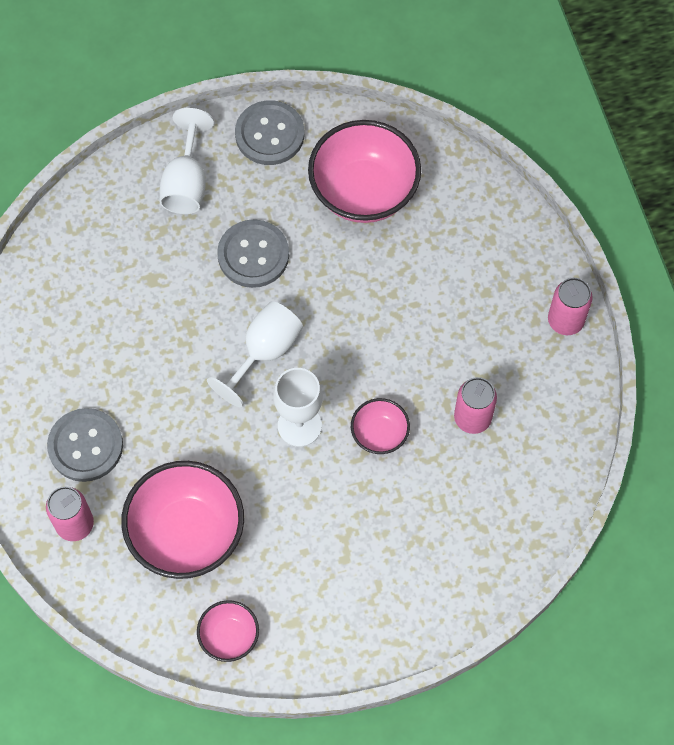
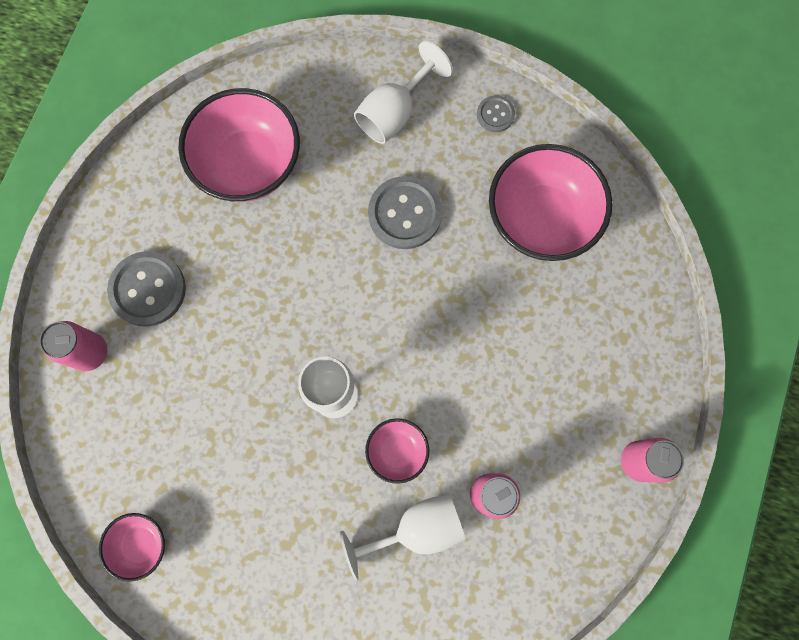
camera: 35 degrees right, 10 degrees up
(187, 533) = (173, 425): pink bowl -> pink bowl (249, 164)
(264, 352) = (352, 307): white goblet -> white goblet (417, 529)
(269, 134) = (495, 114): grey button -> grey button, size x0.53

